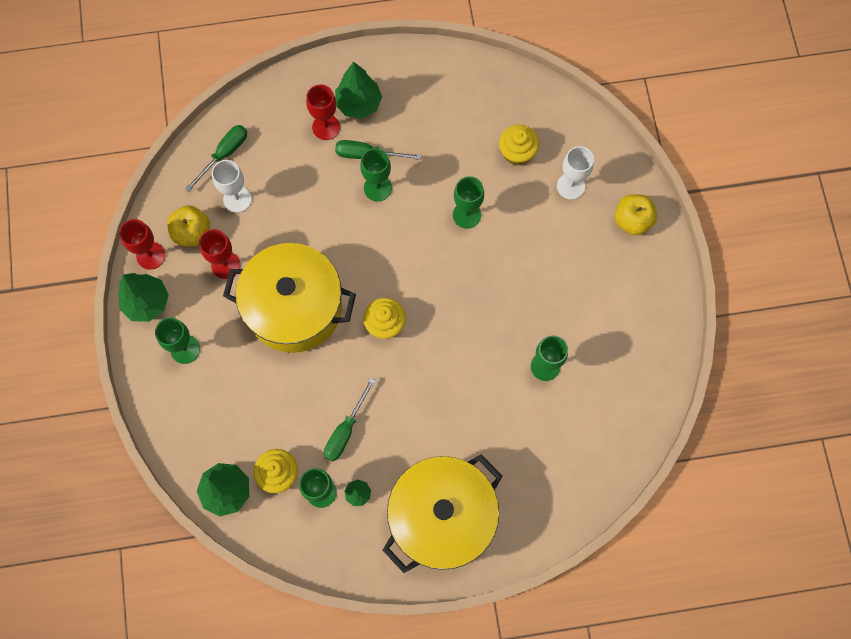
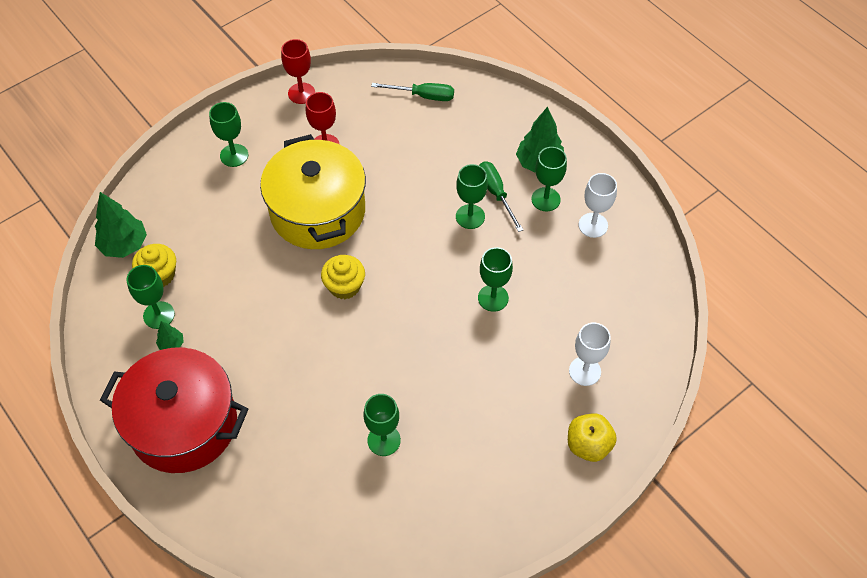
camera: 60 degrees right, 15 degrees down
(147, 302) = (259, 111): green tree -> none
(192, 233) = (339, 109): yellow apple -> none
(237, 199) = (389, 124): white goblet -> white goblet (593, 225)
(326, 127) = (499, 151): red goblet -> none
(345, 430) = (226, 305): green screwdriver -> none
(397, 120) = (545, 199): none -> green goblet
(442, 517) = (184, 424): yellow pot -> red pot
(517, 152) = (585, 308): yellow cupcake -> none

